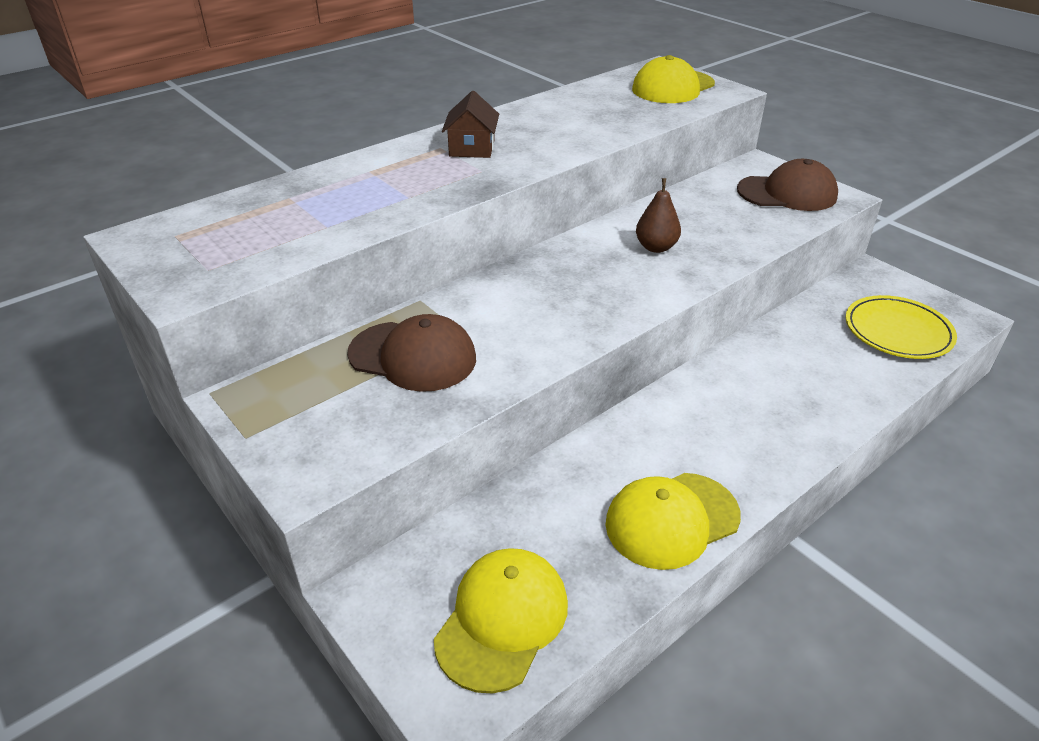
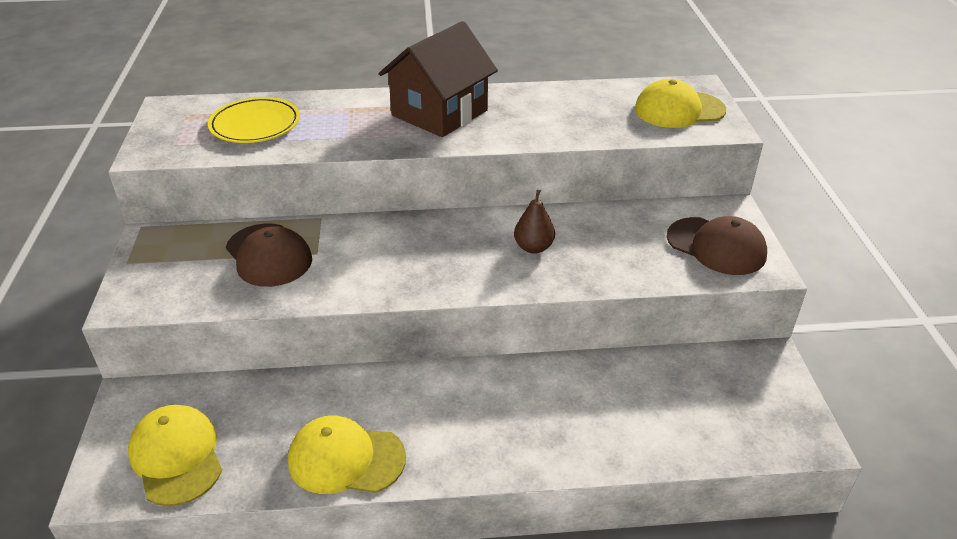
camera: 35 degrees right, 0 degrees up
(472, 148) = (439, 113): brown house -> brown house, size x1.94
(502, 620) = (177, 457): yellow cap -> yellow cap turned 90 degrees counterclockwise
(897, 331) = (719, 419): yellow plate -> yellow plate (255, 125)

